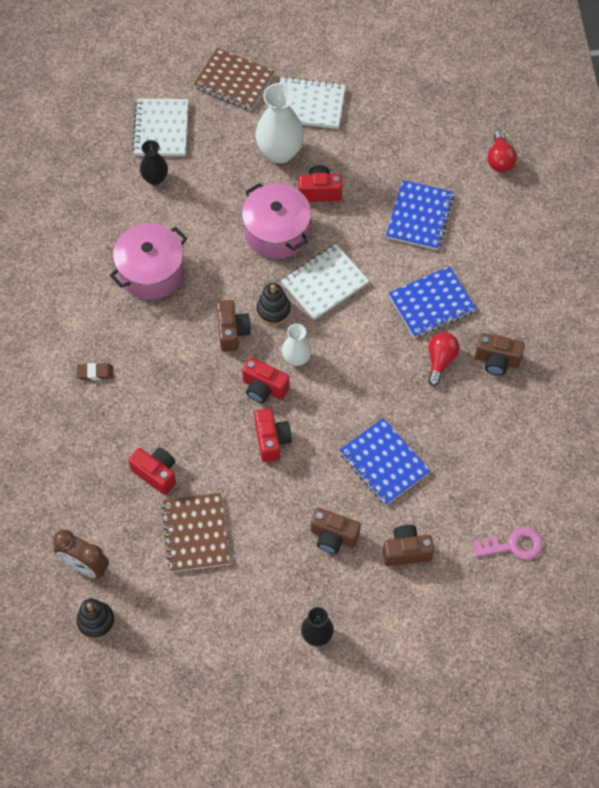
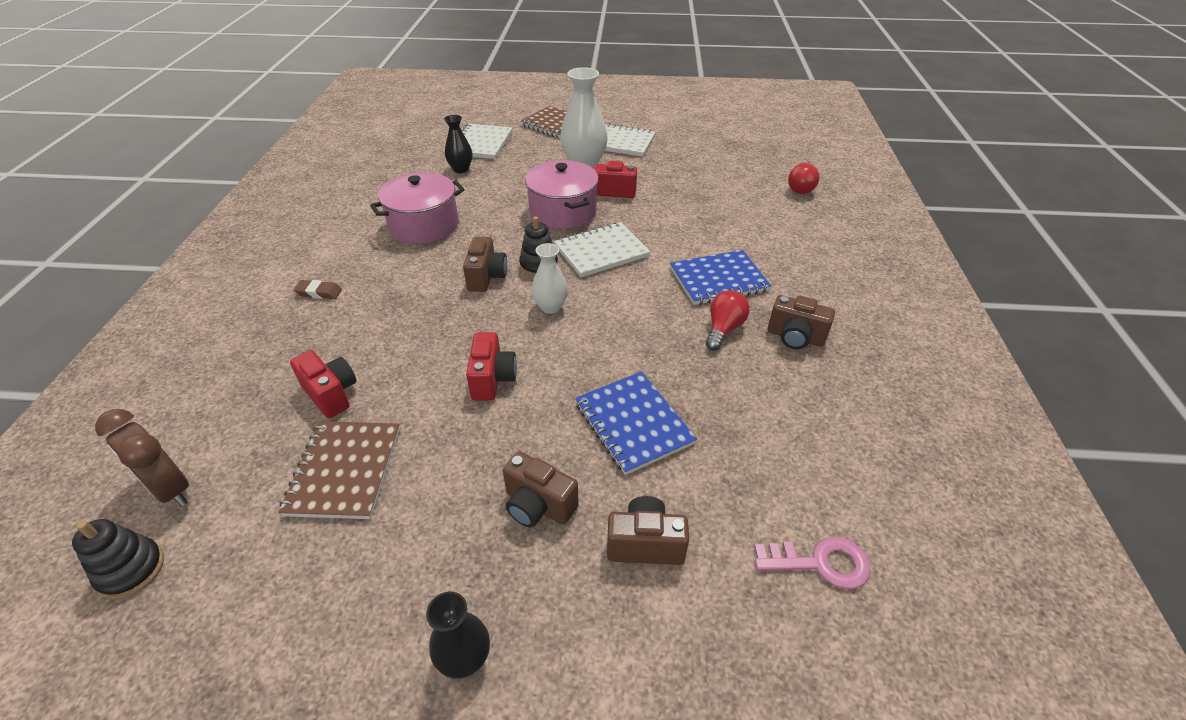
camera: 10 degrees right, 20 degrees down
(264, 388) = (503, 328): red camera -> none
(419, 216) = (713, 216): blue notebook -> none

